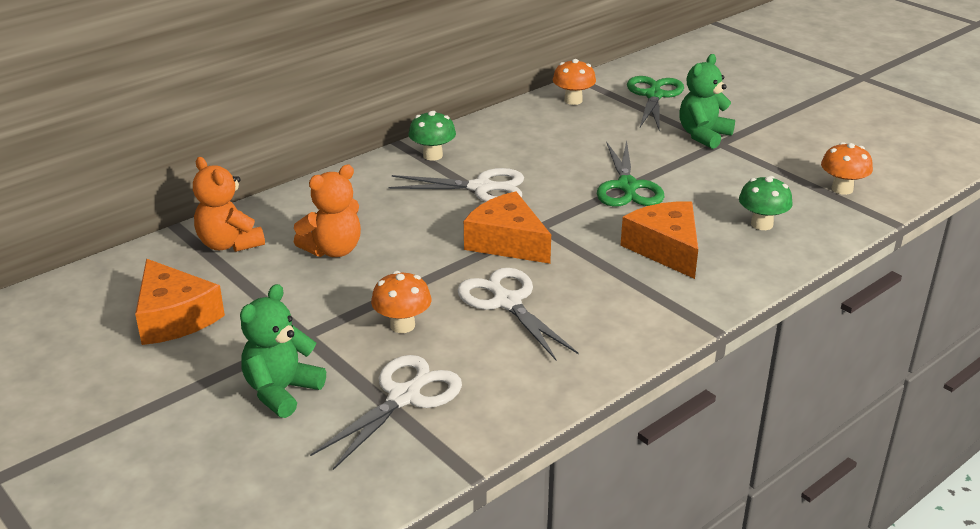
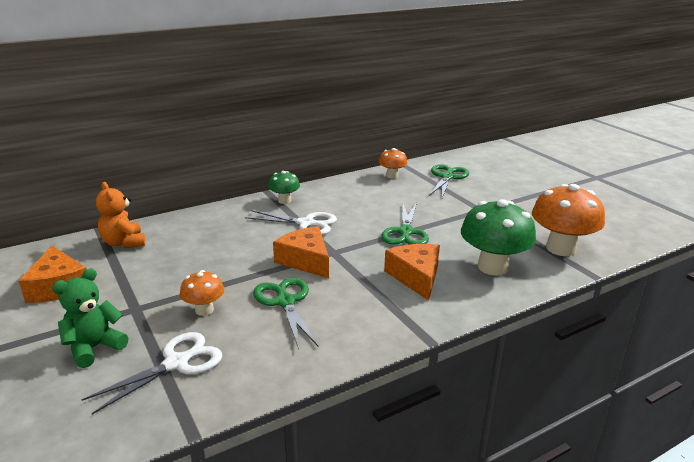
camera: 10 degrees right, 5 degrees down
(333, 250) = (187, 253): orange teddy bear -> none
(507, 302) = (285, 302): white scissors -> green scissors
(703, 135) = (471, 204): green teddy bear -> none
(761, 224) = (493, 267): green mushroom -> green mushroom, size x1.89
(842, 189) = (561, 248): orange mushroom -> orange mushroom, size x1.89

